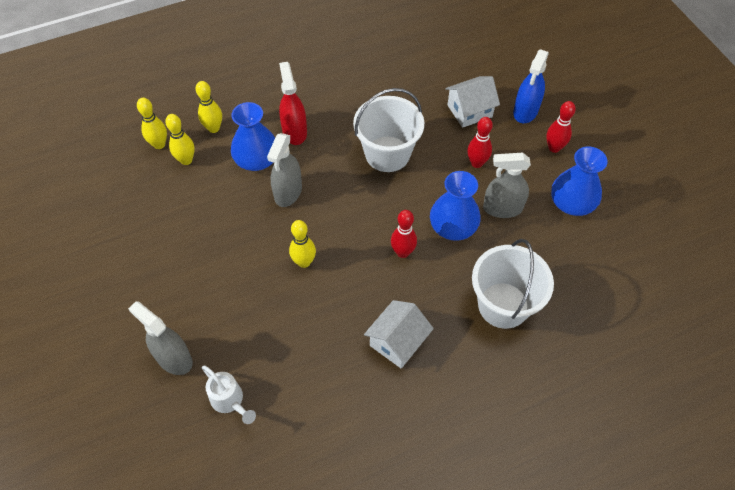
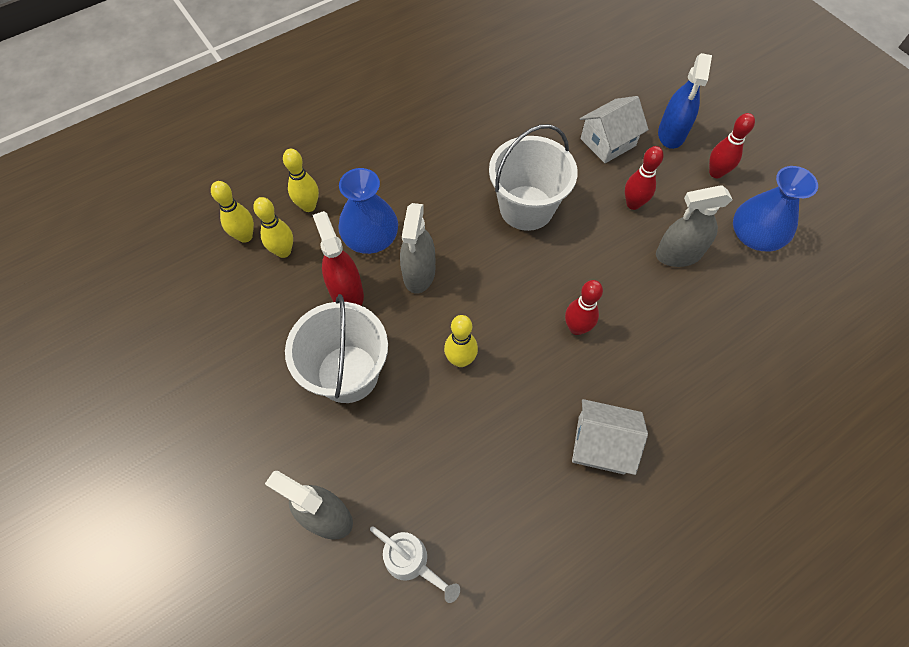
camera: 10 degrees left, 5 degrees up
(294, 132) = (408, 196): red spray bottle -> red spray bottle (346, 293)
(397, 342) = (600, 444): white house -> white house turned 75 degrees clockwise
(453, 226) = (627, 285): blue vase -> none
(503, 305) = (713, 375): white bucket -> white bucket (348, 373)

